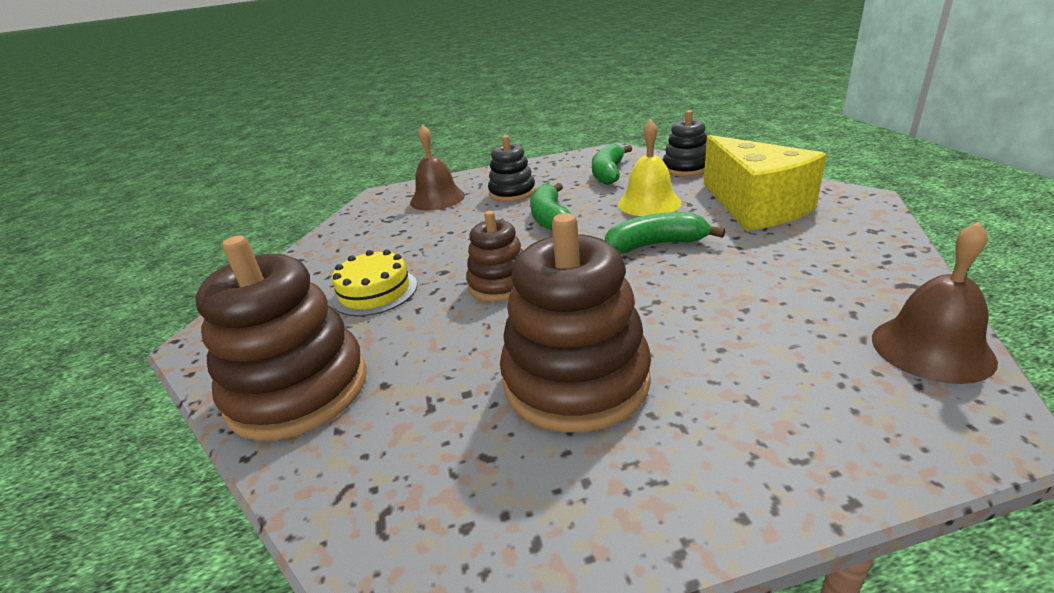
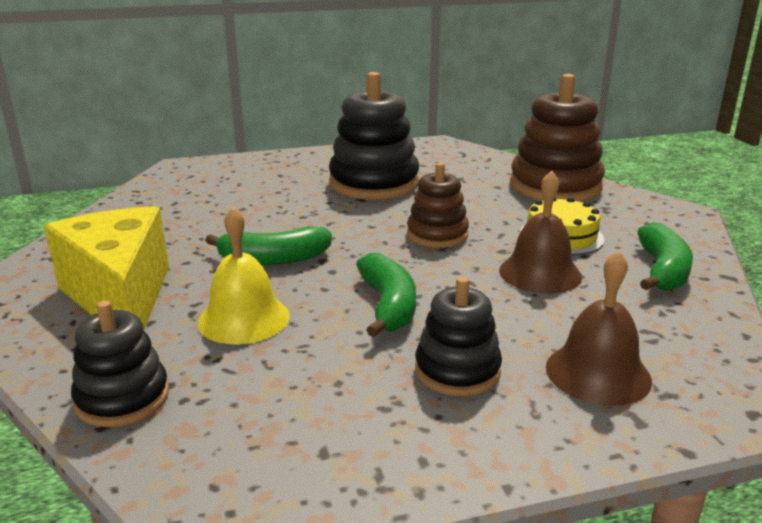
camera: 175 degrees right, 5 degrees down
(575, 380) = (374, 183): brown stacking toy -> black stacking toy
(608, 173) = (269, 406): green banana -> green banana (662, 271)
(931, 348) = (158, 186): brown bell -> brown bell (540, 273)

